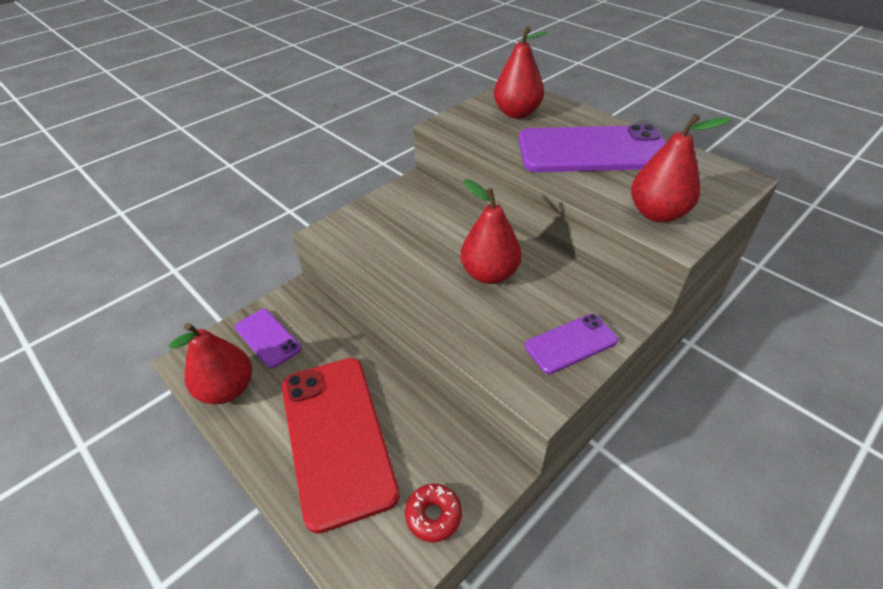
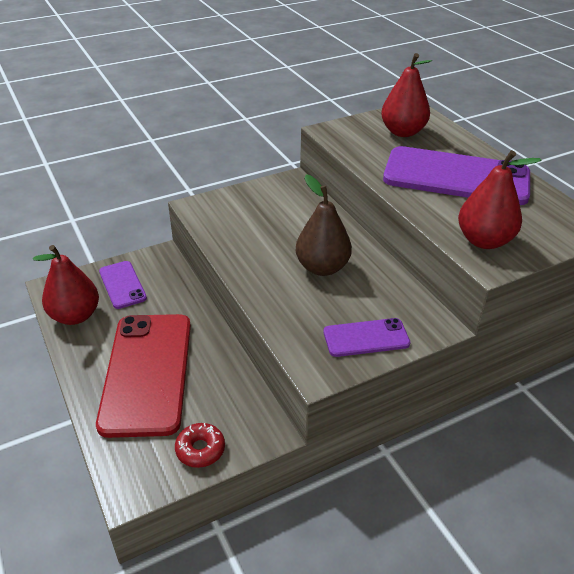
camera: 15 degrees right, 5 degrees down
(489, 274) = (322, 267): red pear -> brown pear

